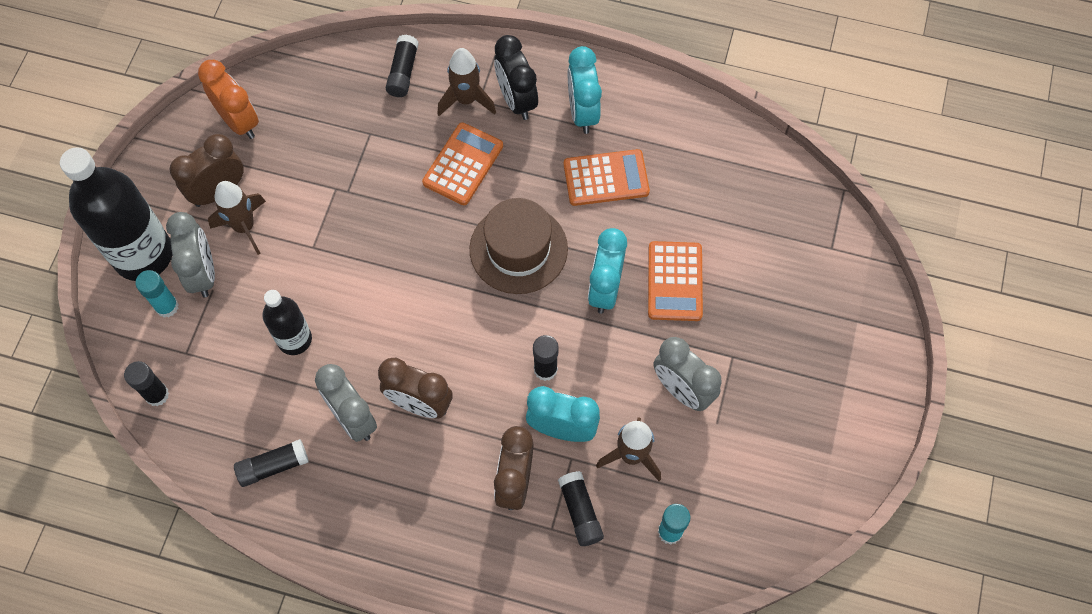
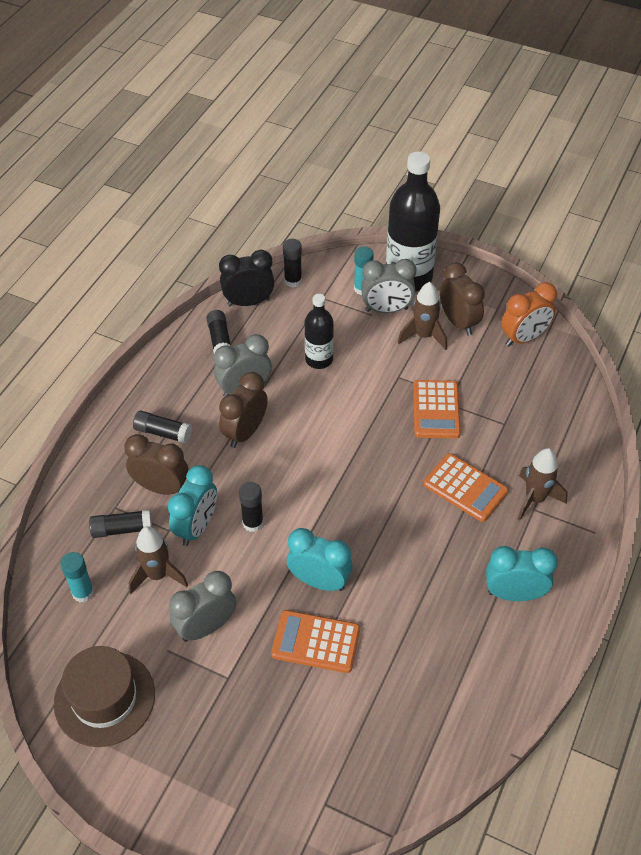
camera: 100 degrees right, 15 degrees down
(403, 72) = (568, 454): black glue stick -> black glue stick (163, 432)
(516, 100) = (532, 539): black clock -> black clock (248, 302)
(518, 249) = (372, 519): brown hat -> brown hat (104, 698)
(606, 178) = (436, 602): orange calculator -> orange calculator (436, 410)

